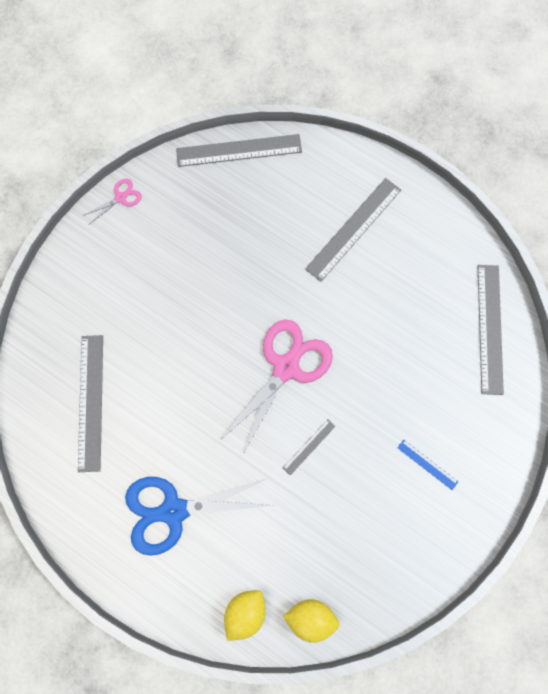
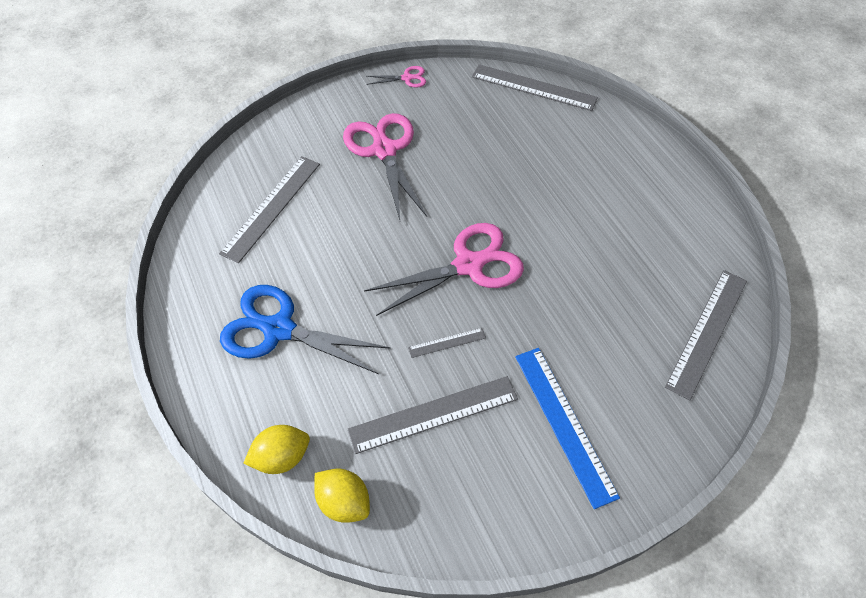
camera: 30 degrees right, 20 degrees down
(150, 290) = (384, 150): none -> pink scissors
(353, 229) = (607, 186): grey ruler -> grey ruler (433, 414)
(427, 464) = (564, 423): blue ruler -> blue ruler, size x2.07

